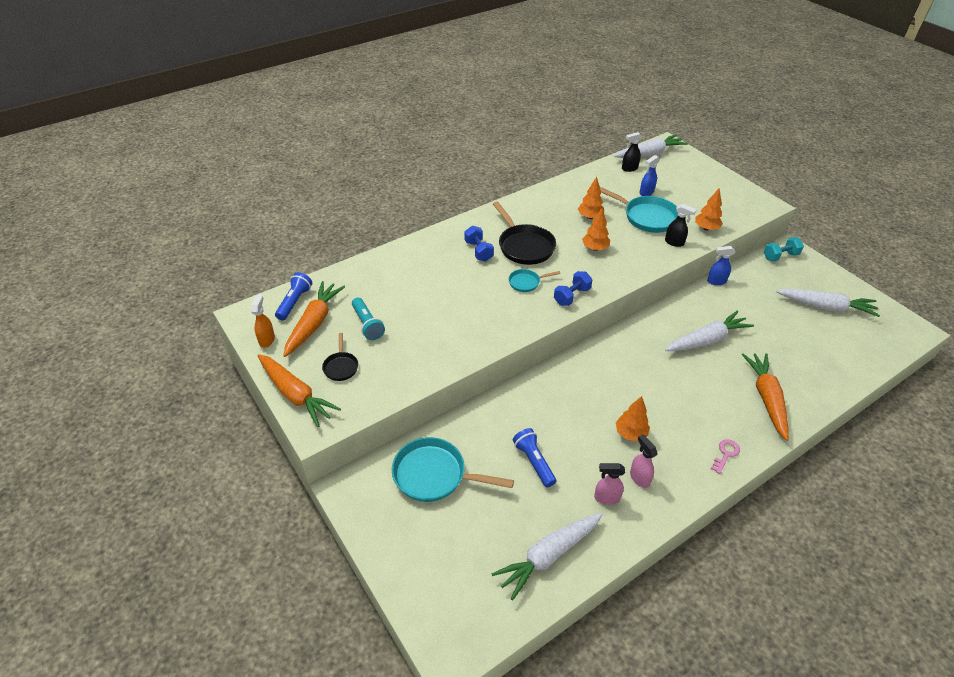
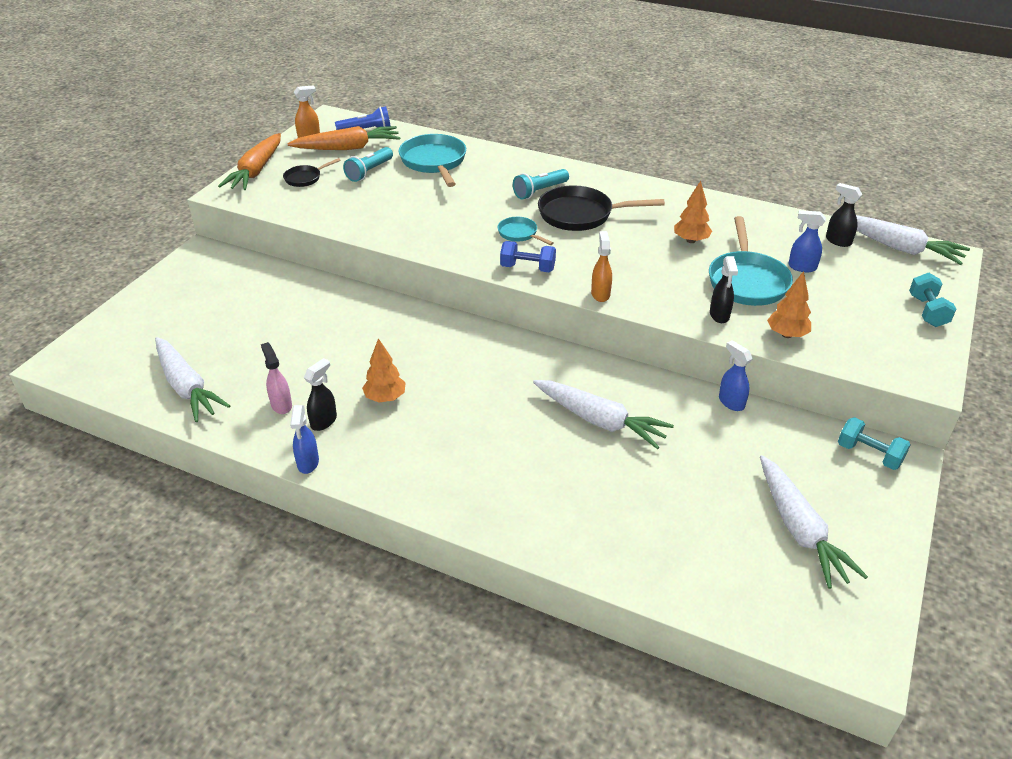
camera: 60 degrees right, 5 degrees down
(434, 475) = (244, 291): turquoise pan -> turquoise pan (434, 162)
(478, 251) = (539, 191): blue dumbbell -> turquoise flashlight
(524, 246) = (580, 215): black pan -> black pan turned 60 degrees clockwise
(533, 462) = (298, 343): blue flashlight -> none
(548, 556) = (187, 387): white carrot -> white carrot turned 150 degrees counterclockwise
(595, 248) = (633, 260): orange tree -> none
(623, 277) = (600, 294): none -> orange spray bottle
(639, 478) = (324, 421): pink spray bottle -> black spray bottle
(681, 503) = (308, 463): none -> blue spray bottle
(712, 175) = (927, 311): none -> turquoise dumbbell
(725, 454) = (408, 483): pink key -> none
(766, 398) = (537, 501): orange carrot -> none

